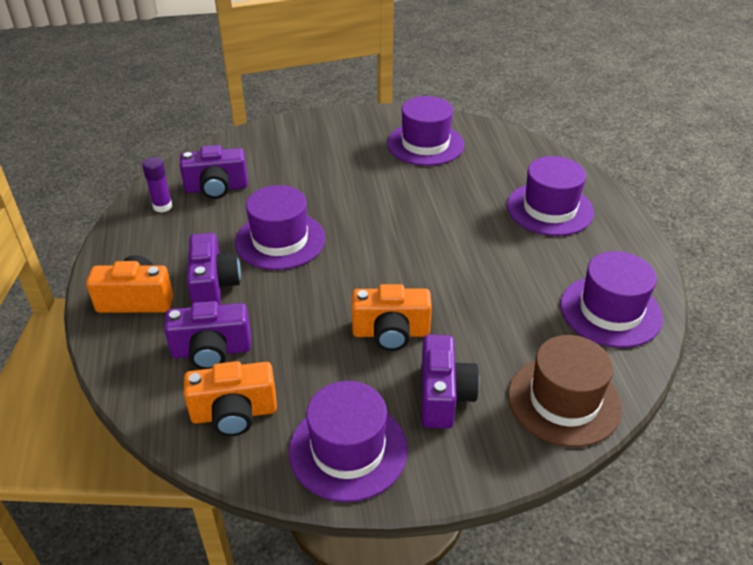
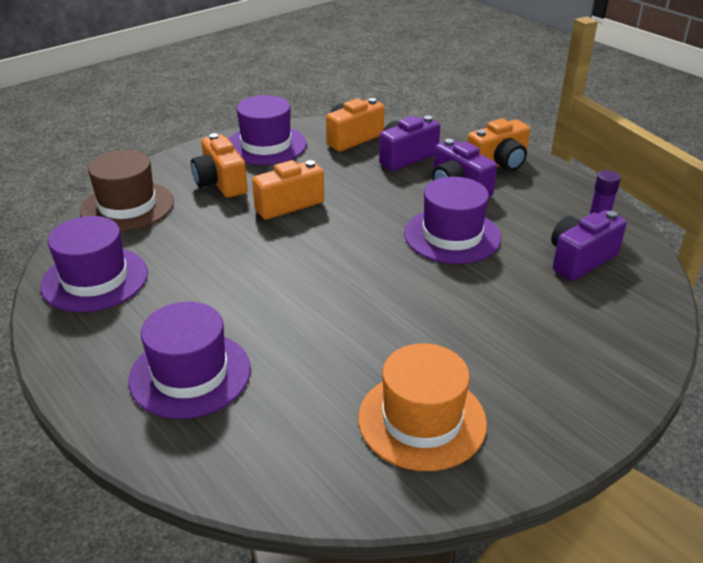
camera: 150 degrees right, 5 degrees down
(425, 144) = (422, 420): purple hat -> orange hat
(443, 396) = (220, 183): purple camera -> orange camera

